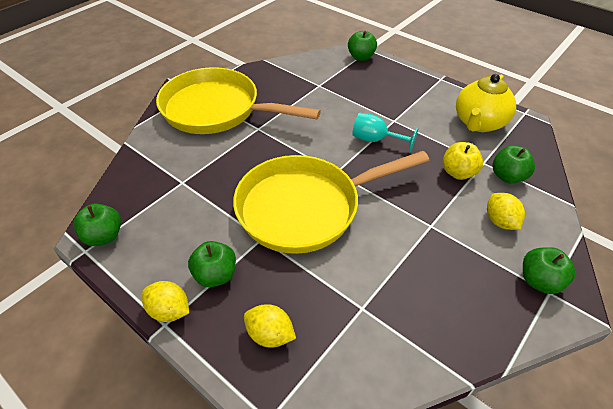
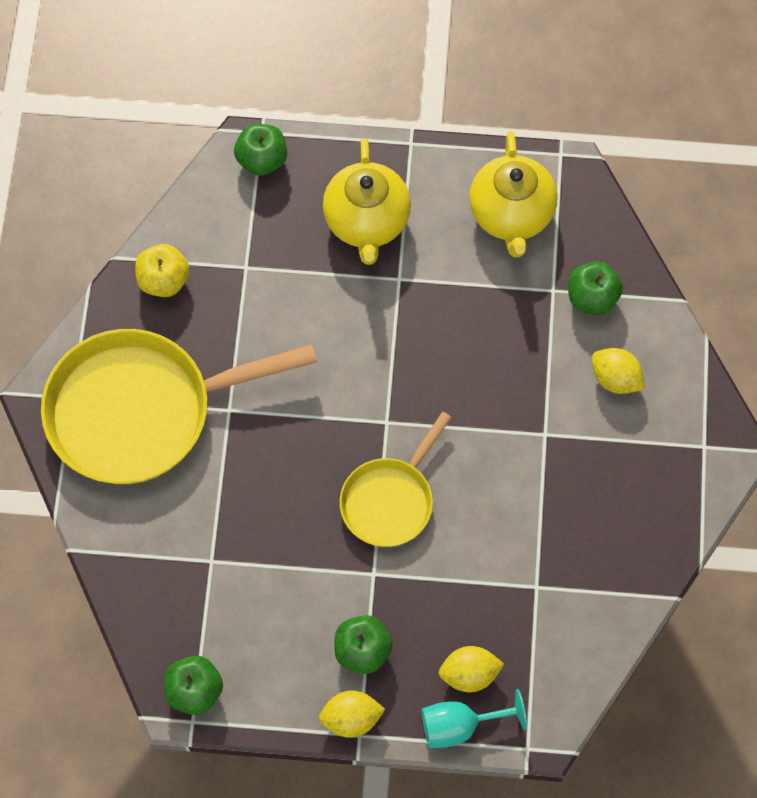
camera: 35 degrees left, 20 degrees up
(305, 207) = (390, 500): yellow pan -> yellow pan, size x0.55
(375, 140) = (398, 333): turquoise goblet -> turquoise goblet (460, 726)
(394, 95) = (367, 222): none -> yellow teapot
(458, 173) = (532, 328): yellow apple -> yellow apple (164, 280)
(539, 281) = (689, 438): green apple -> none

